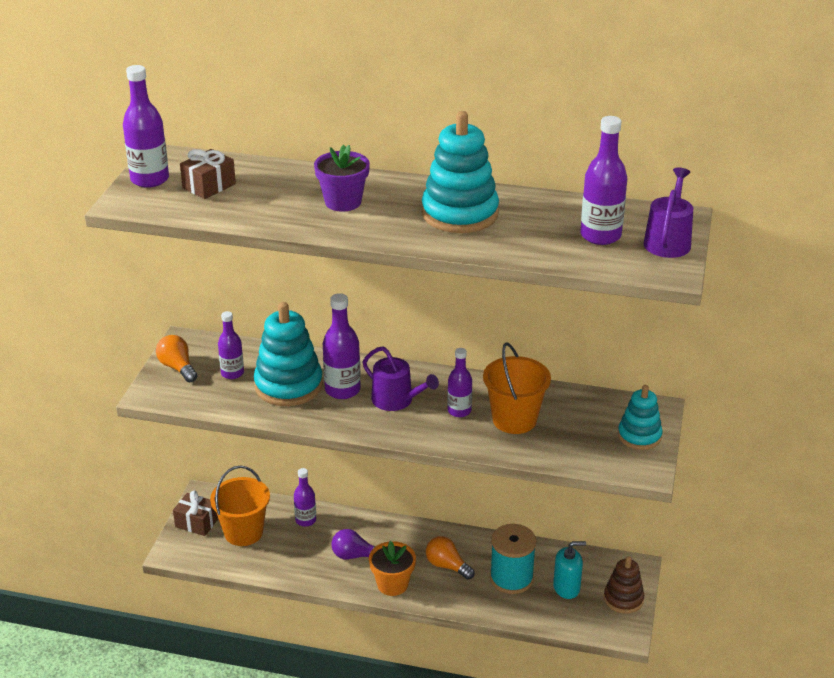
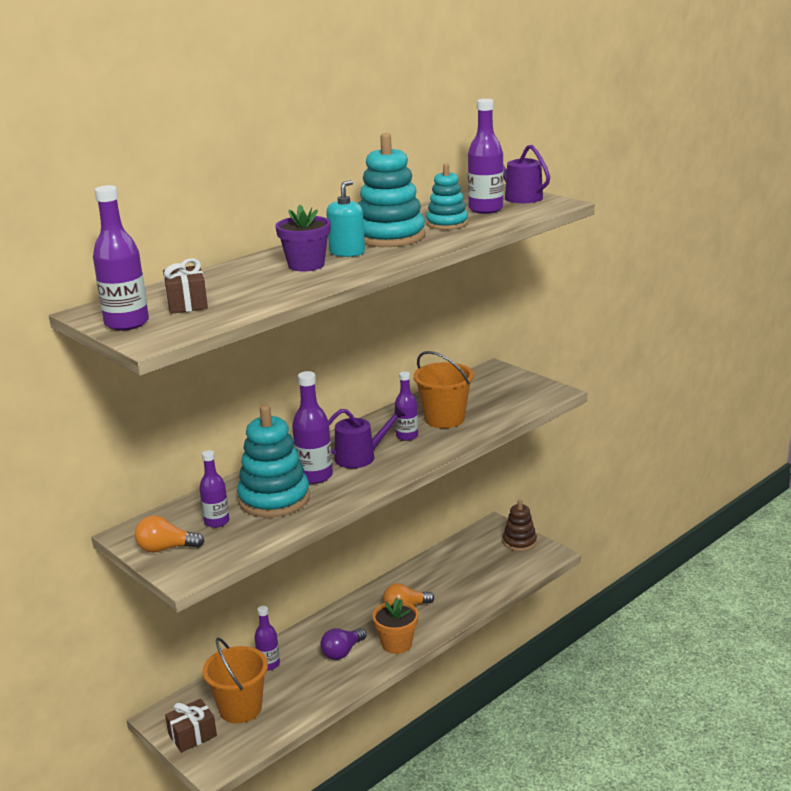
camera: 55 degrees left, 10 degrees down
(511, 578) = (450, 582): turquoise spool -> none
(566, 588) = (485, 561): turquoise soap dispenser -> turquoise soap dispenser (347, 252)
(639, 436) = (516, 383): turquoise stacking toy -> turquoise stacking toy (447, 224)

